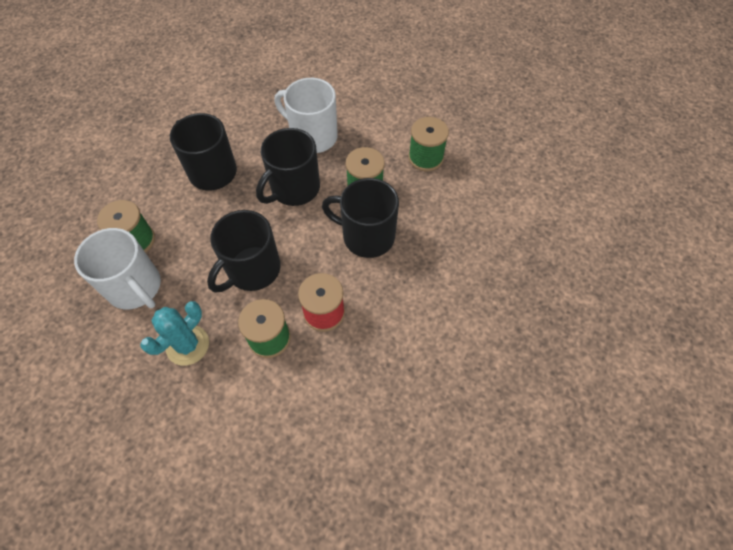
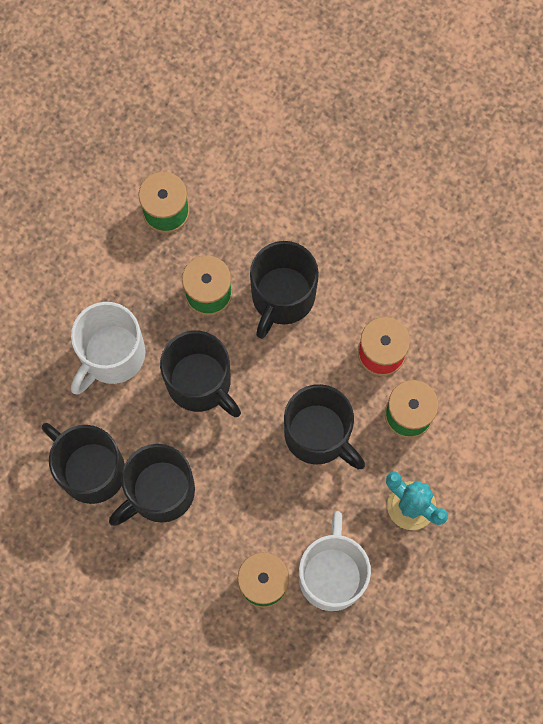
camera: 85 degrees left, 15 degrees up
(135, 287) = (332, 574): white mug -> white mug turned 45 degrees counterclockwise
(230, 132) = (90, 469): none -> black mug

